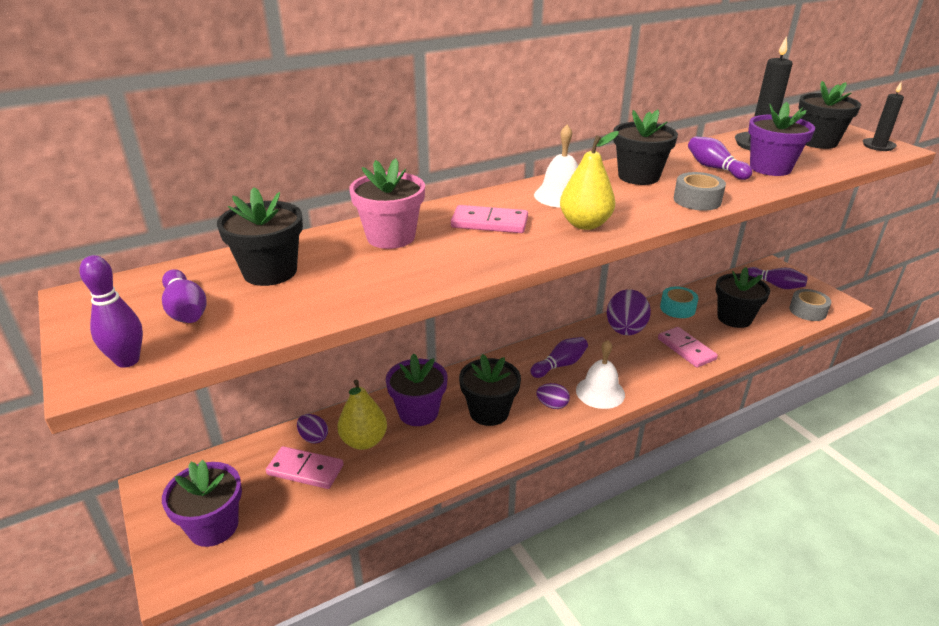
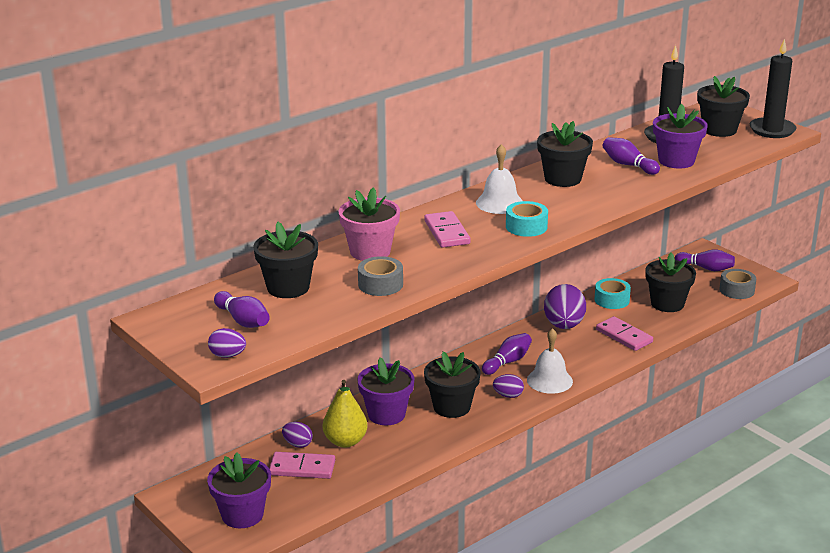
camera: 10 degrees left, 5 degrees down
(127, 360) = (227, 355): purple bowling pin -> purple egg
(489, 223) = (447, 232): pink domino -> pink domino turned 75 degrees clockwise
(585, 224) = (526, 227): yellow pear -> turquoise tape
(697, 200) = (615, 197): grey tape -> grey tape (380, 284)
(878, 146) = (772, 130): black candle -> black candle, size x1.62

